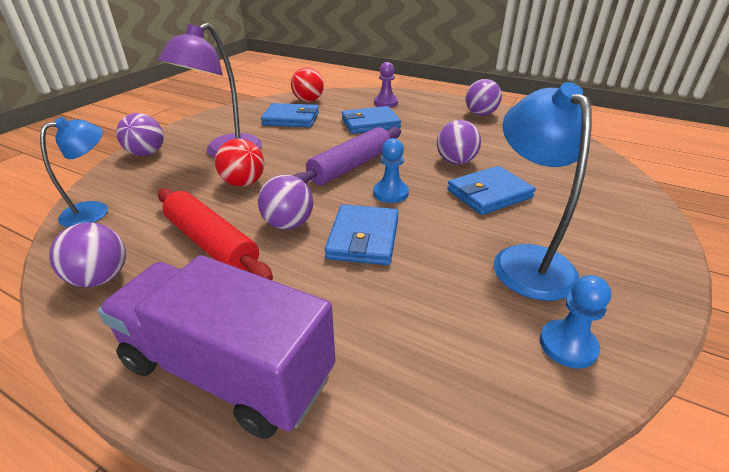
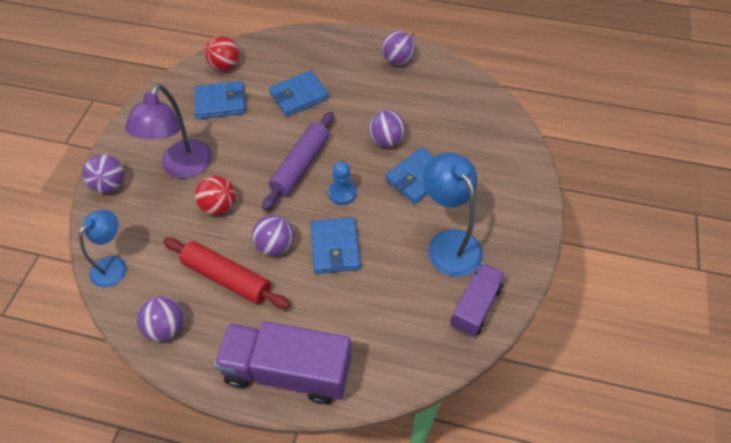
camera: 15 degrees left, 20 degrees up
(385, 103) = (304, 56): purple pawn -> none
(567, 345) = (475, 306): blue pawn -> purple truck

